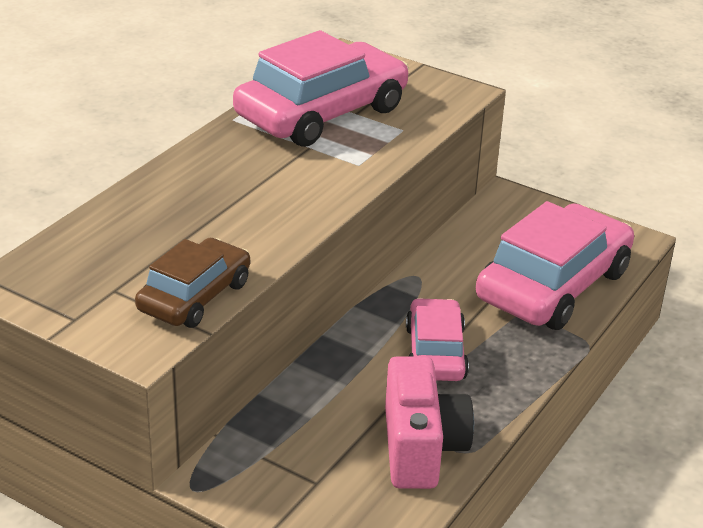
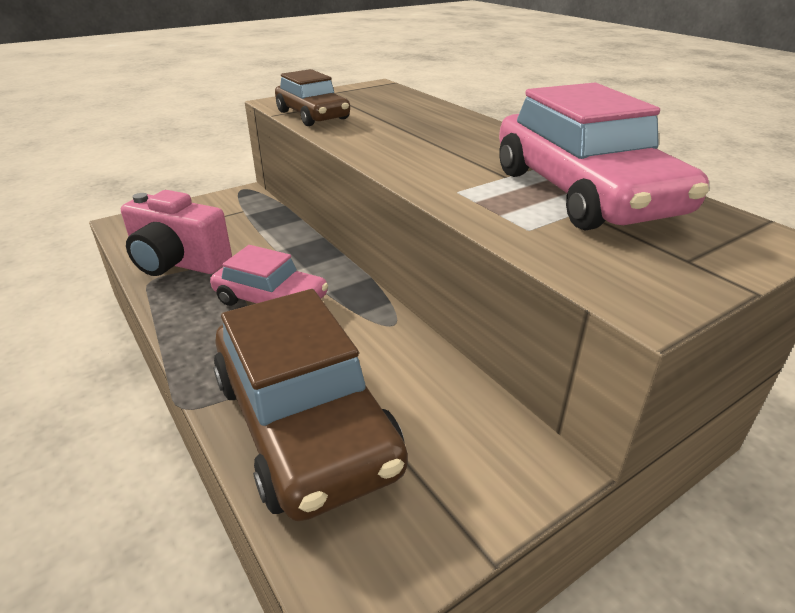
camera: 115 degrees right, 0 degrees up
(553, 285) = (305, 423): pink car -> brown car

